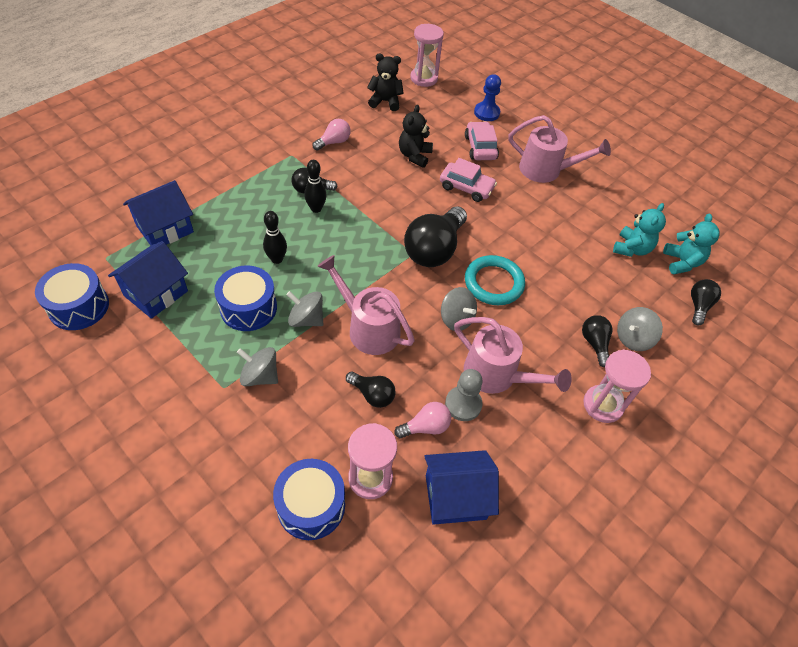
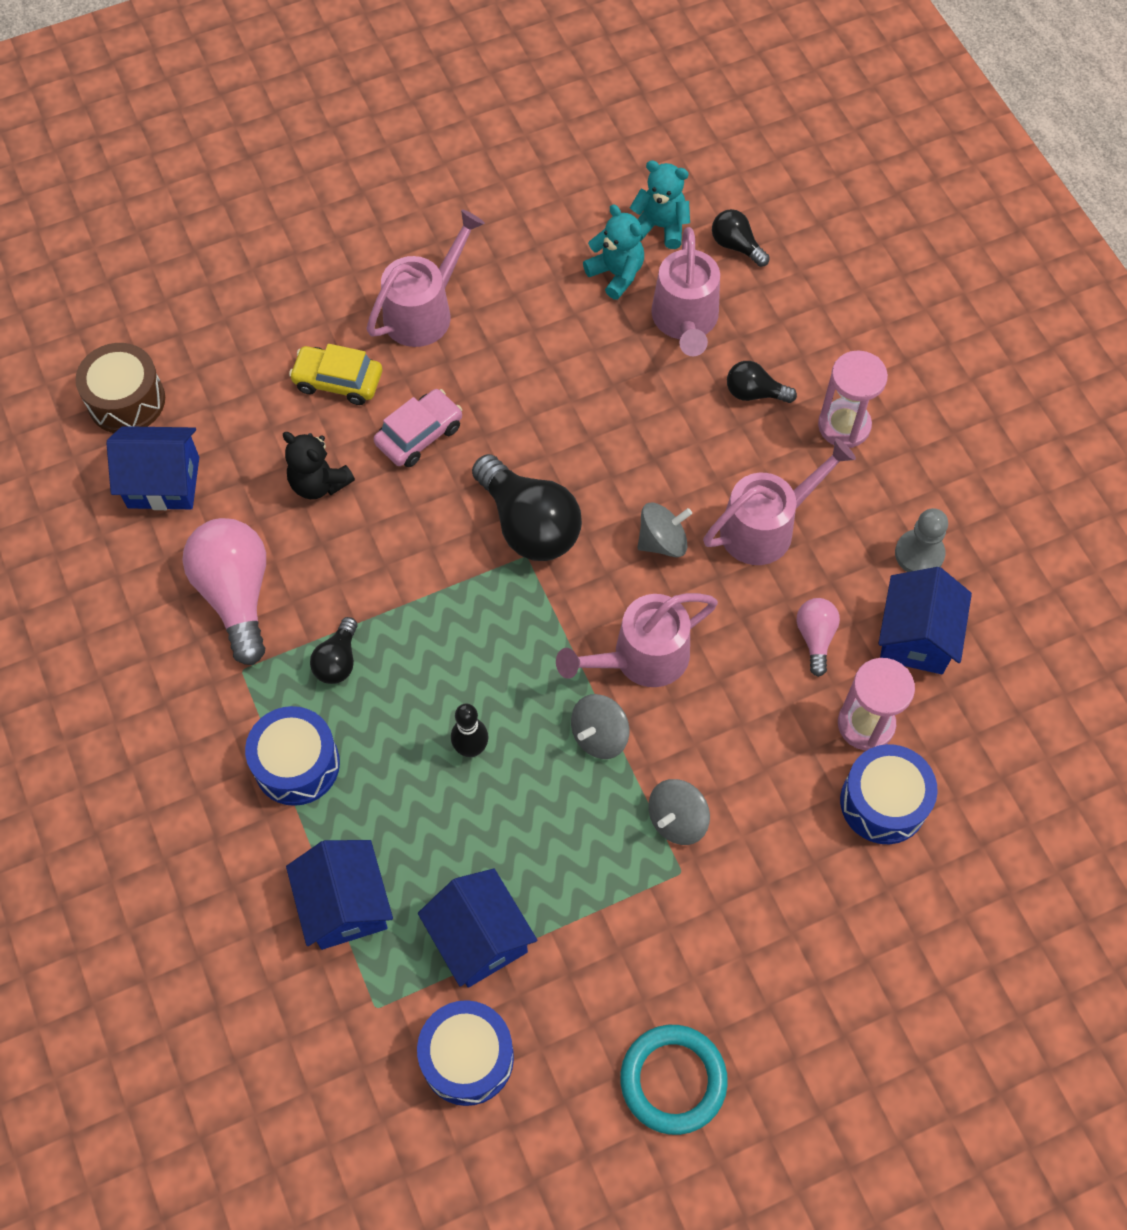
camera: 65 degrees left, 10 degrees up
(248, 308) = (552, 810): blue drum -> blue drum (297, 764)
(316, 209) = (384, 665): black bowling pin -> none
(334, 142) = (236, 595): pink light bulb -> pink light bulb, size x1.93
(372, 394) = (749, 685): black light bulb -> none
(385, 101) = (163, 482): black teddy bear -> blue house
(424, 78) = (126, 400): pink hourglass -> brown drum
(463, 404) = (796, 582): grey pawn -> grey pawn (919, 554)
(480, 147) = (338, 381): pink car -> yellow car
(486, 113) = (258, 339): blue pawn -> none
(493, 283) = (617, 471): turquoise ring -> turquoise ring (673, 1080)
(622, 292) = (685, 322): none -> pink watering can
(633, 338) = (761, 345): grey spinning top -> none

